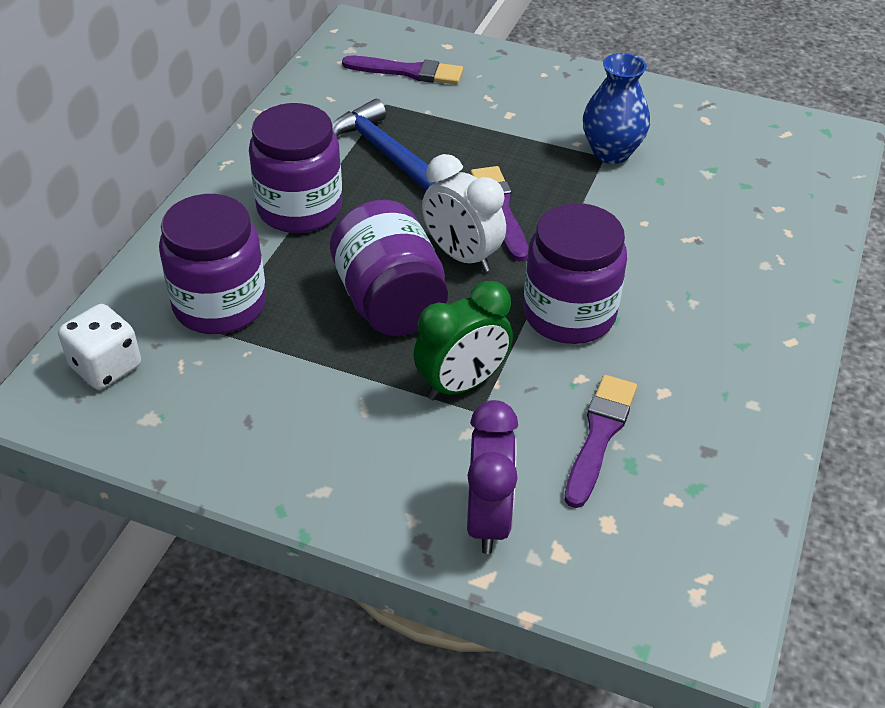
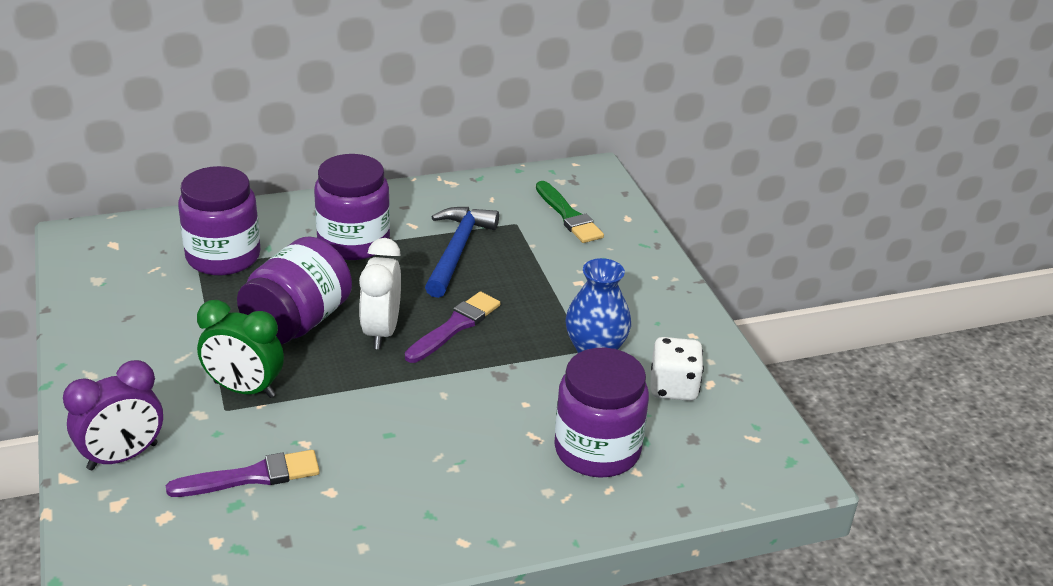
camera: 50 degrees right, 10 degrees down
(106, 367) = (126, 243): white dice -> white dice (673, 387)
(408, 72) = (568, 216): purple brush -> green brush
(569, 314) = (370, 408): purple jar -> purple jar (597, 450)

